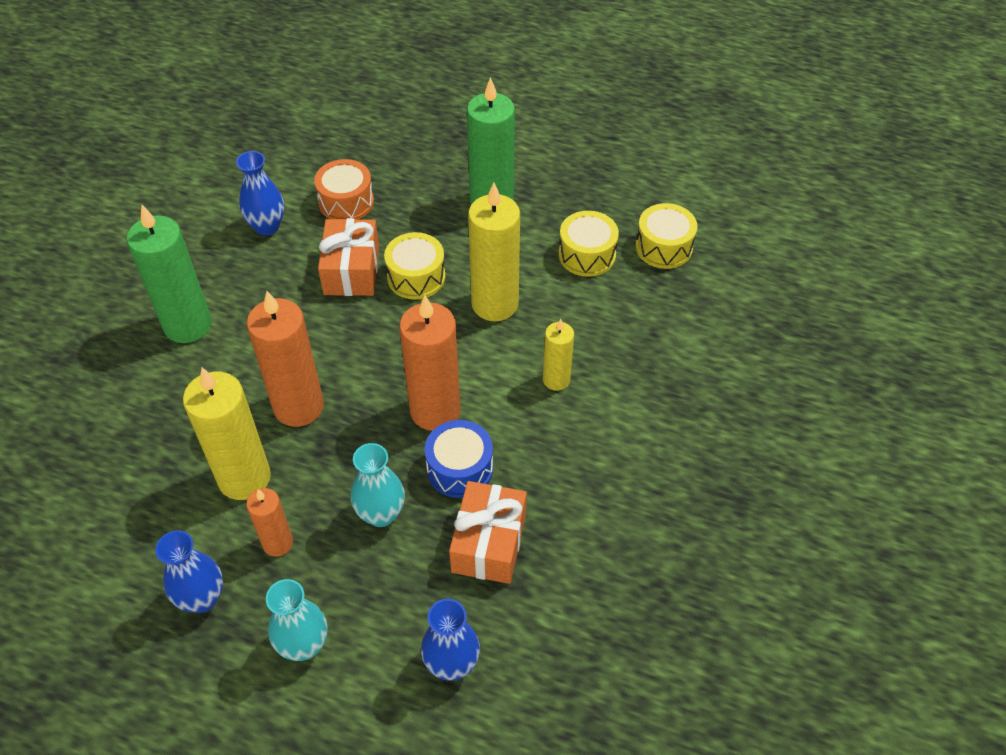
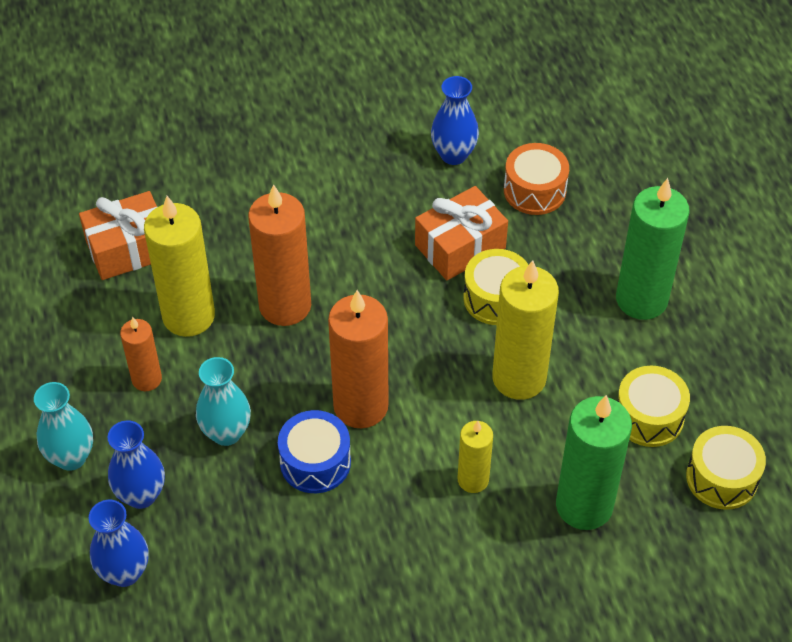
camera: 55 degrees right, 0 degrees up
(188, 325) = (303, 176): green candle -> green candle (584, 505)
(202, 598) = (64, 363): blue vase -> blue vase (141, 495)
(489, 543) = (257, 530): orange gift -> orange gift (129, 249)

